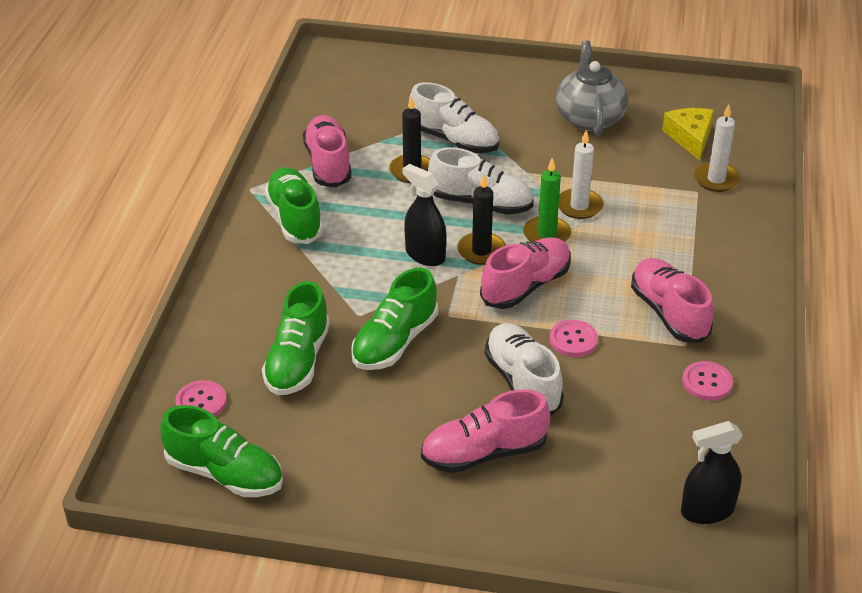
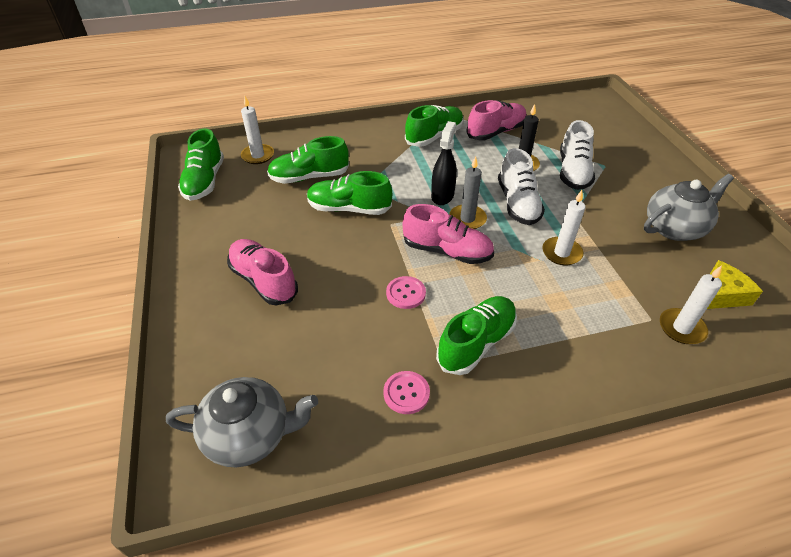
camera: 65 degrees right, 5 degrees up
(201, 402) = (258, 156): pink button -> white candle
(481, 251) = (467, 219): black candle -> grey candle
(522, 382) = (344, 279): white shoe -> none
(546, 234) = (513, 245): green candle -> none
(669, 313) = (476, 343): pink shoe -> green shoe
(707, 510) = (250, 435): black spray bottle -> grey teapot

